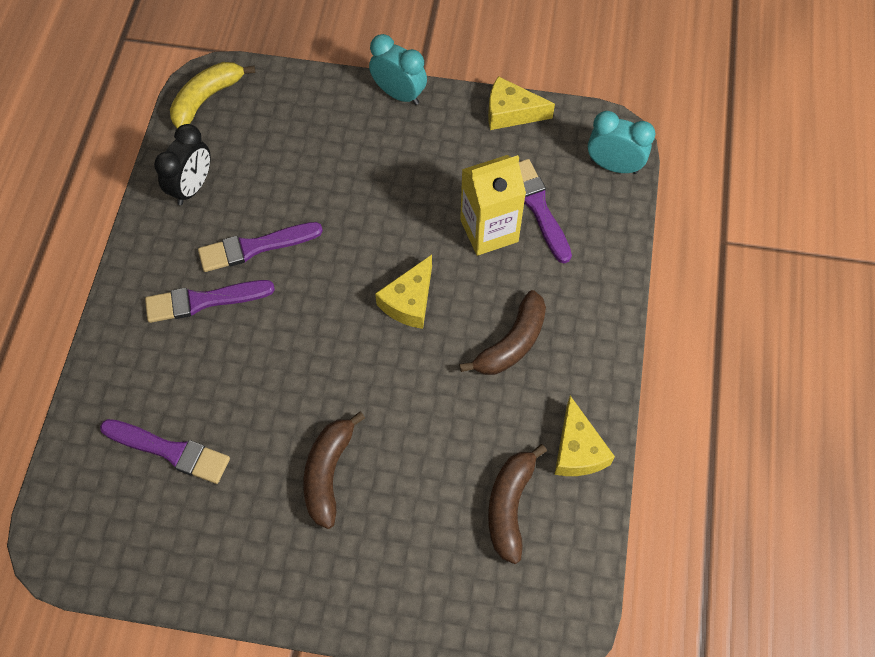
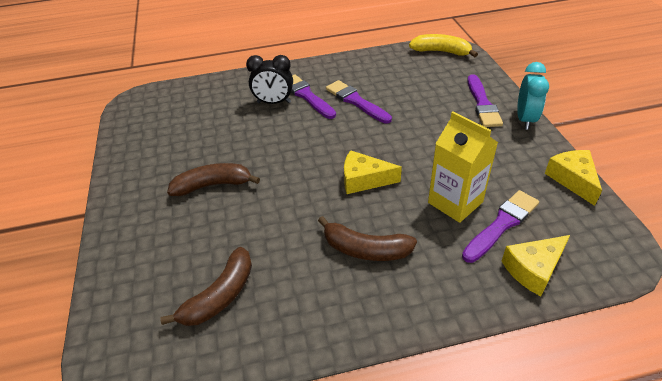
camera: 70 degrees right, 20 degrees down
(170, 451) = (204, 117): purple brush -> purple brush (482, 104)
(192, 187) = (378, 67): black clock -> black clock (274, 102)
(509, 506) = (220, 296): brown banana -> brown banana turned 135 degrees clockwise
(577, 450) = (289, 329): yellow cheese -> yellow cheese (533, 269)
(613, 166) = (591, 263): turquoise clock -> none

